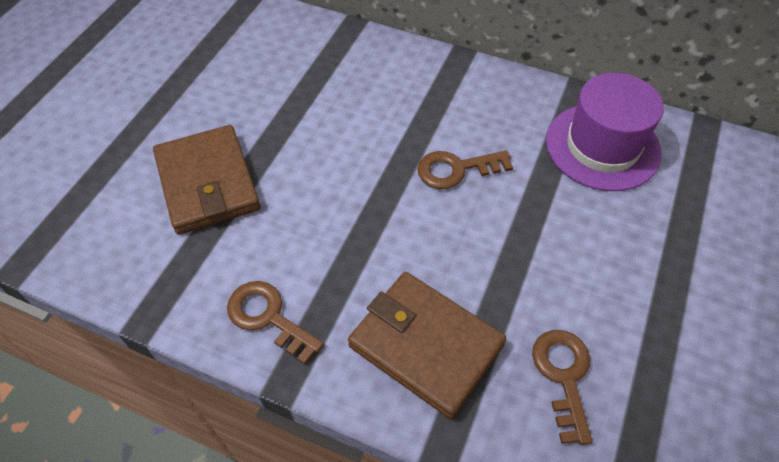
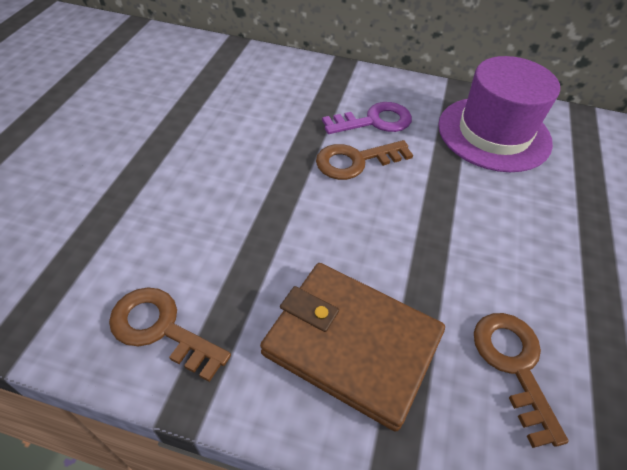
camera: 10 degrees left, 5 degrees down
(207, 183) = (87, 188): brown wallet -> none
(482, 126) = (374, 121): none -> purple key

